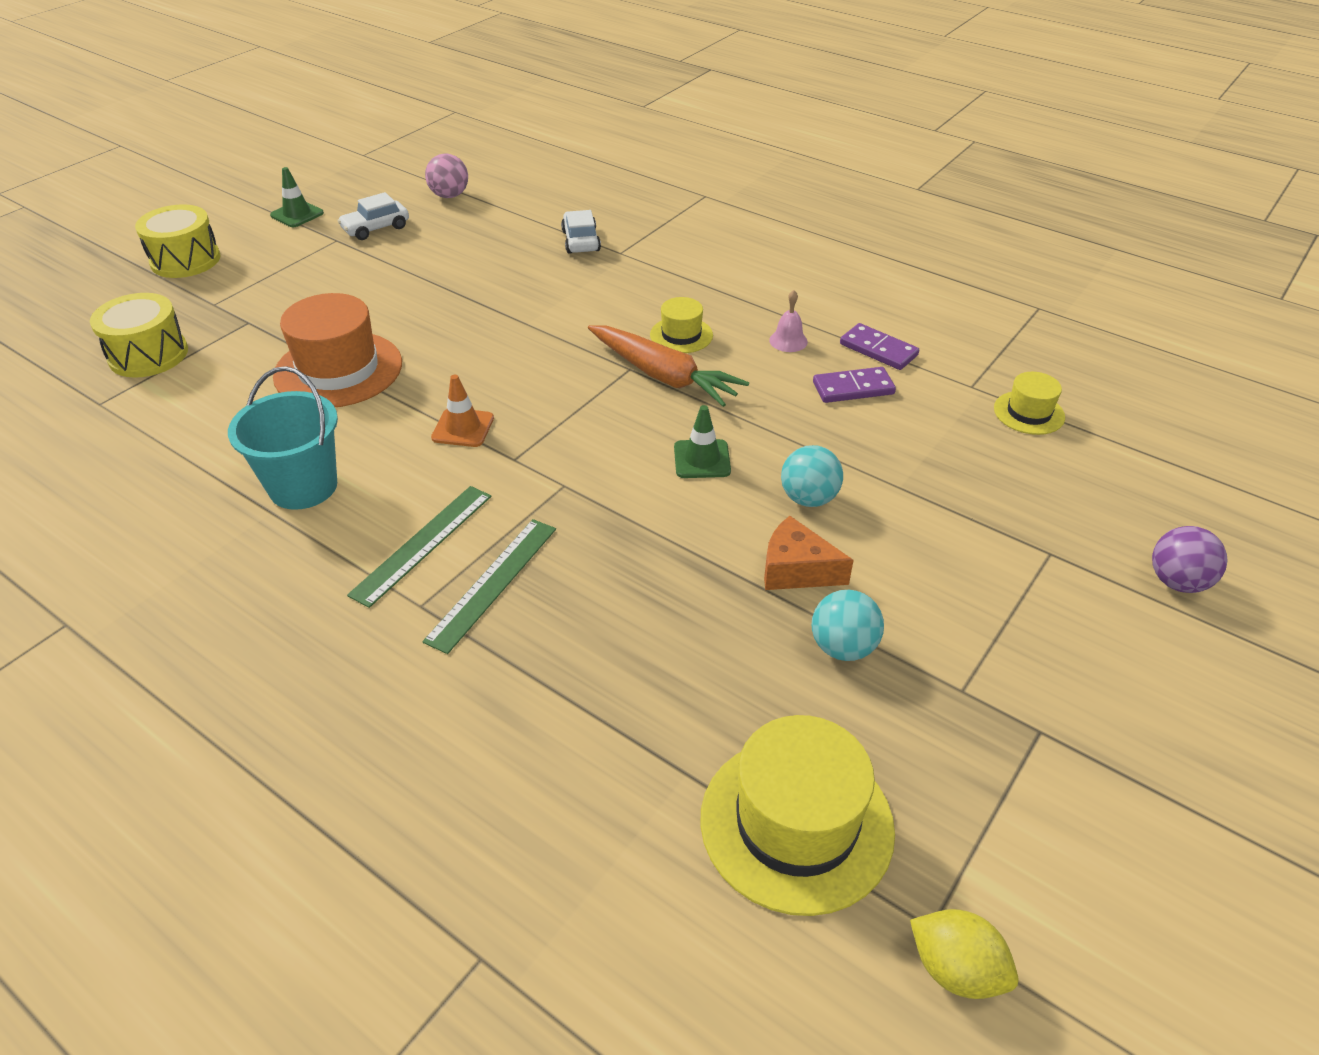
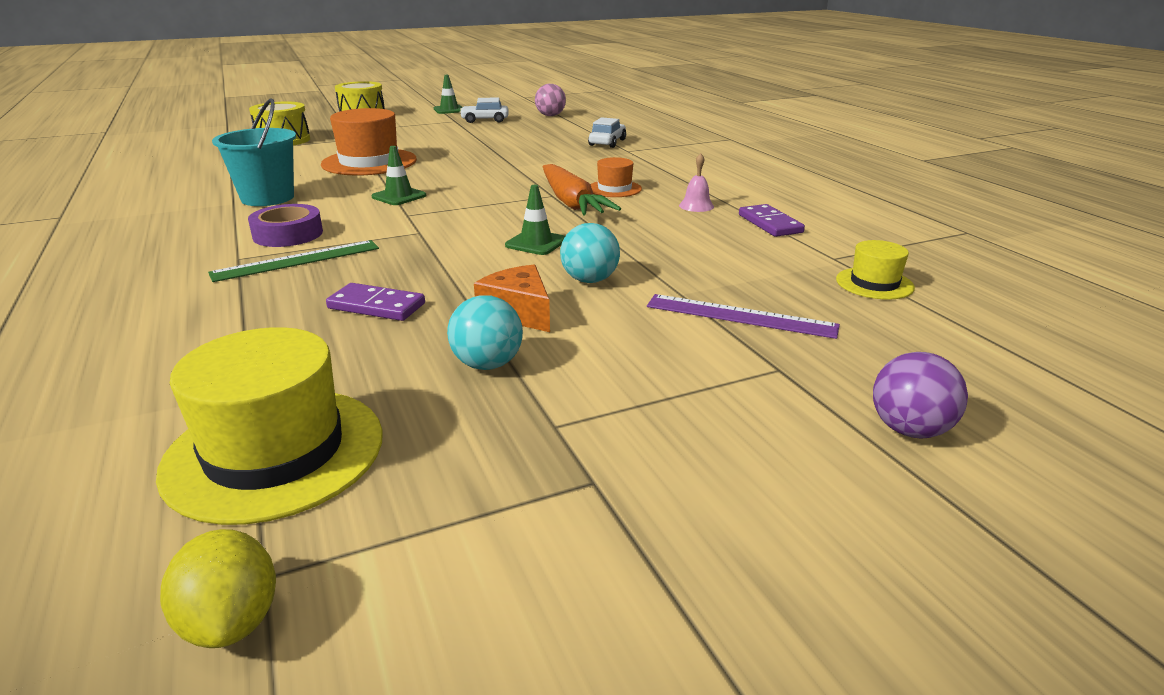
camera: 30 degrees right, 15 degrees down
(423, 544) = (288, 234): green ruler -> purple tape
(463, 428) = (399, 196): orange traffic cone -> green traffic cone
(681, 335) = (614, 189): yellow hat -> orange hat
(853, 388) = (717, 237): purple domino -> purple domino (376, 306)
(970, 499) = (740, 316): none -> purple ruler

